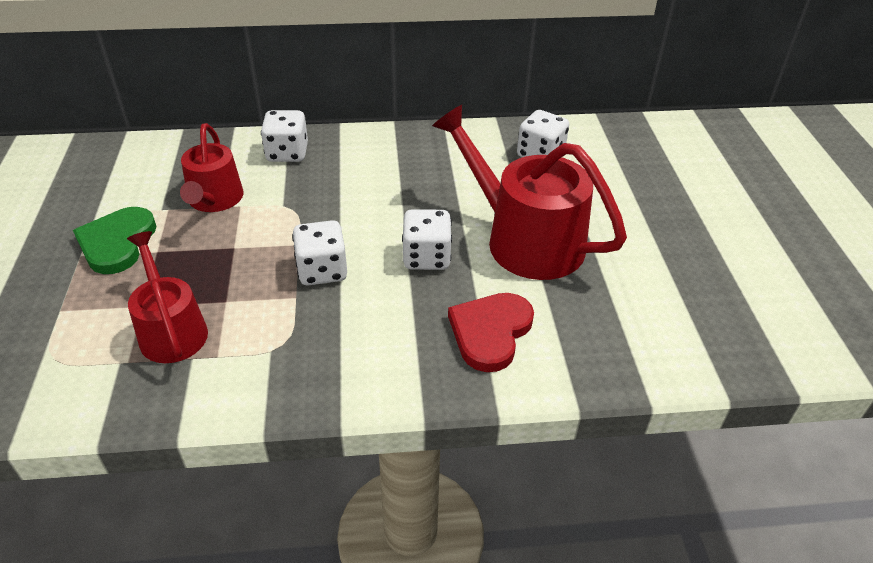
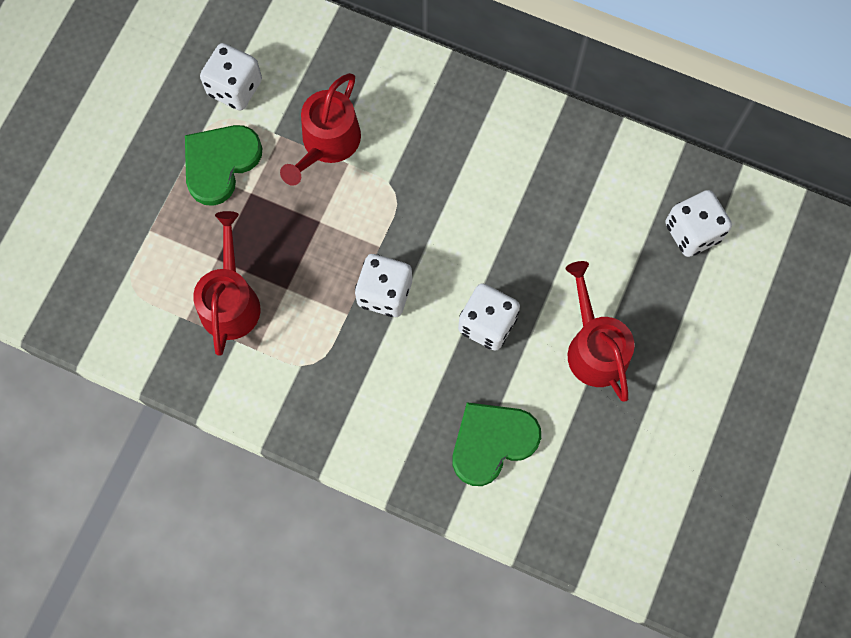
camera: 30 degrees right, 30 degrees up
(287, 153) = (427, 101): white dice -> white dice (235, 88)
(490, 332) = (492, 442): red heart -> green heart
(525, 240) = (594, 348): red watering can -> red watering can, size x0.60

